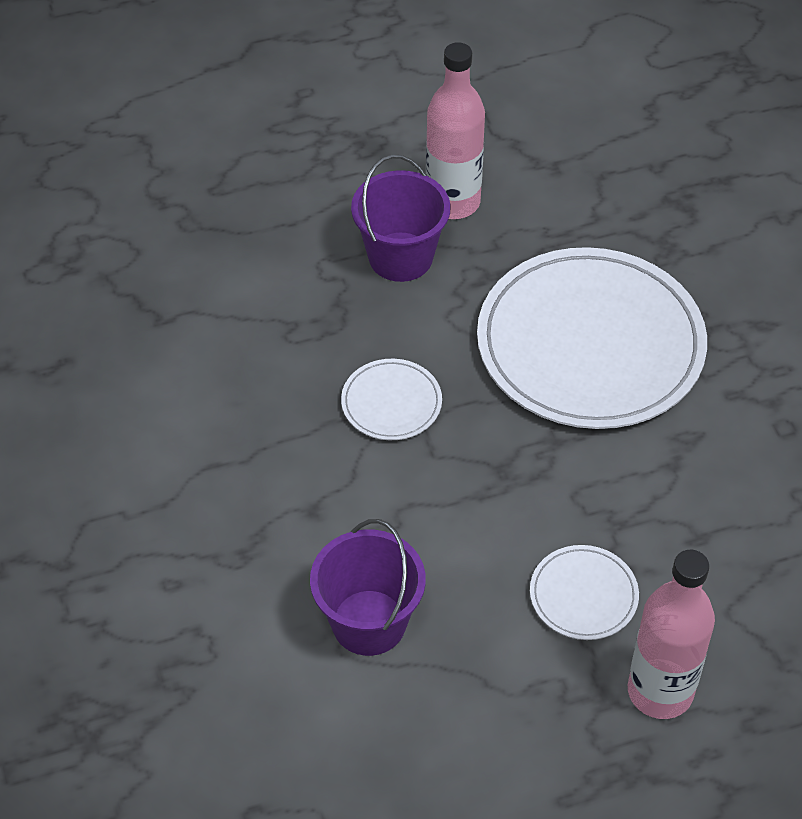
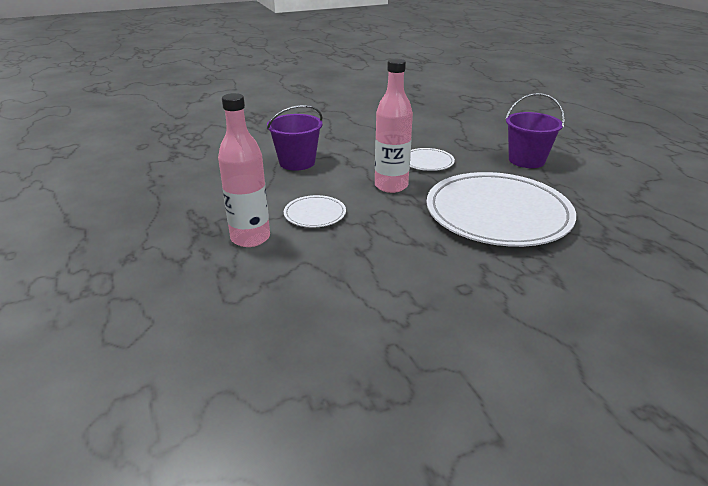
camera: 85 degrees right, 20 degrees down
(453, 202) = (578, 171): pink bottle -> pink bottle (391, 186)

